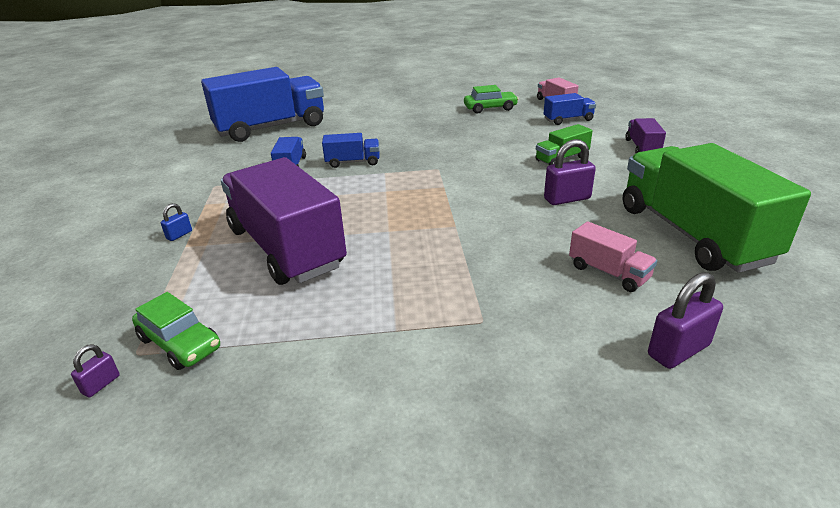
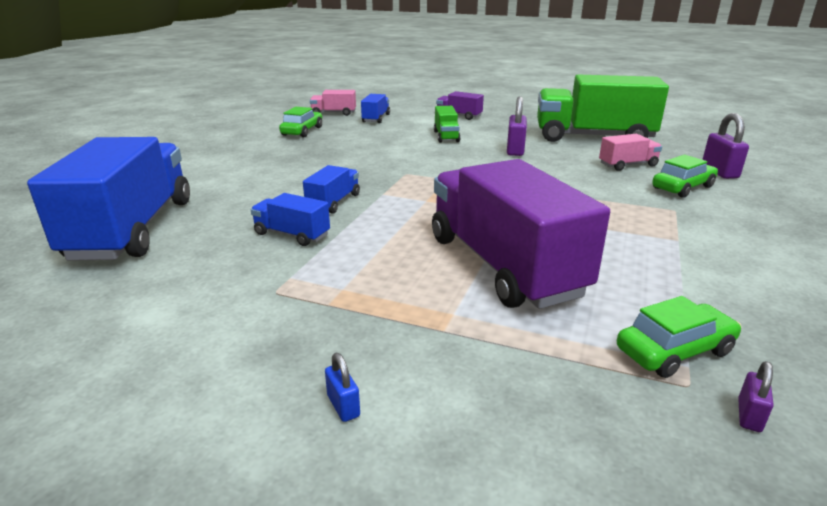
camera: 65 degrees left, 5 degrees down
(101, 384) = (749, 415): purple padlock -> purple padlock turned 60 degrees clockwise
(179, 235) = (405, 333): blue padlock -> blue padlock (343, 406)
(286, 248) = (503, 265): purple truck -> purple truck turned 75 degrees clockwise
(569, 321) = (682, 187): none -> green car

